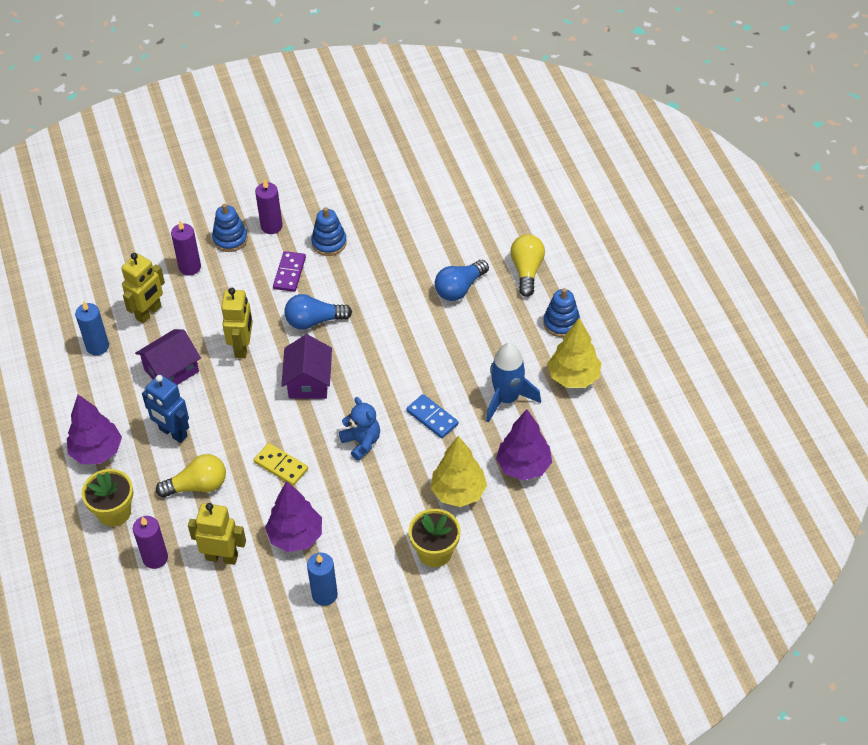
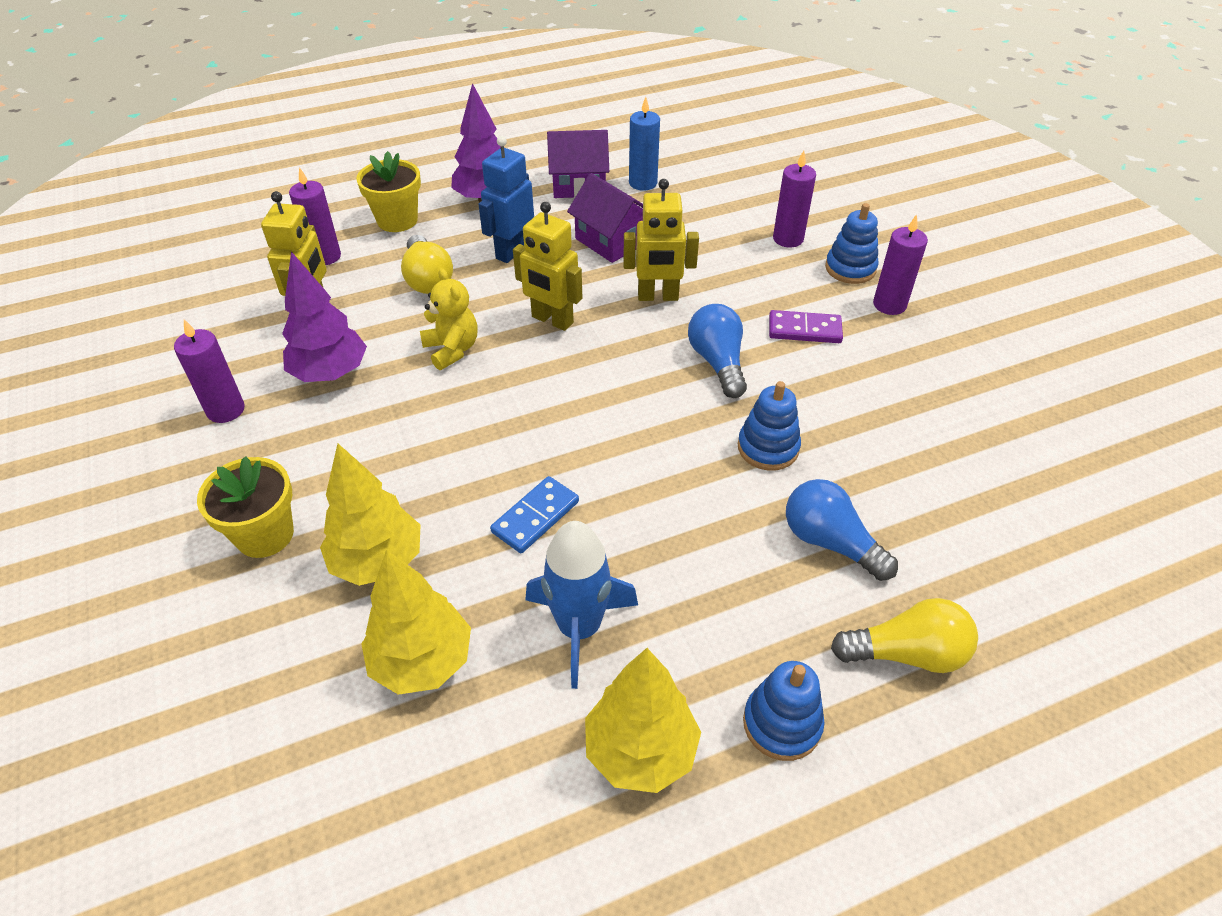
camera: 85 degrees right, 5 degrees down
(149, 313) = (702, 214): yellow robot -> yellow robot (552, 320)
(281, 466) = (452, 350): yellow domino -> yellow teddy bear
(308, 381) = (602, 365): purple house -> purple house (579, 184)
(324, 594) = (225, 410): blue candle -> purple candle
(329, 243) = (879, 367): blue stacking toy -> blue stacking toy (768, 448)
(361, 442) = (489, 431): blue teddy bear -> none
(523, 466) = (422, 661): purple tree -> yellow tree

